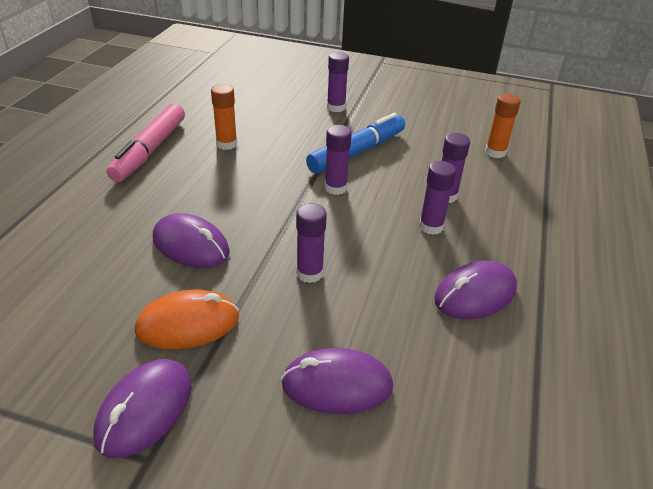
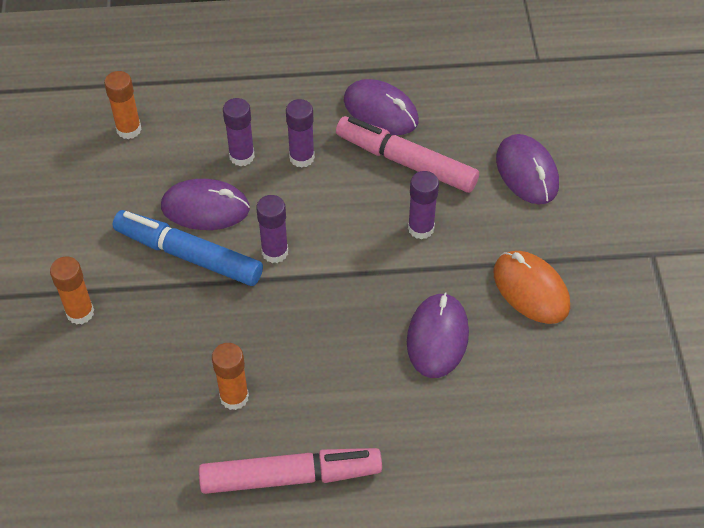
camera: 110 degrees left, 15 degrees up
(145, 410) = (621, 275): purple mouse -> purple mouse (205, 208)
(336, 107) = (80, 312): purple glue stick -> orange glue stick
(397, 290) = (406, 161): none -> pink marker

